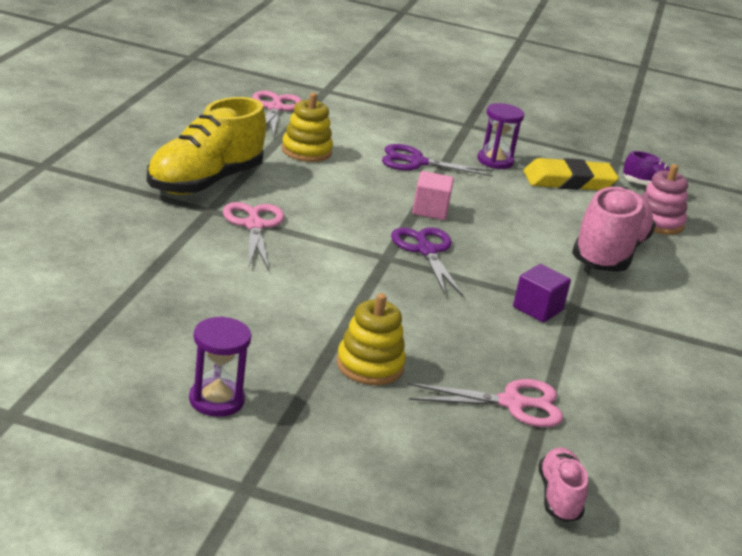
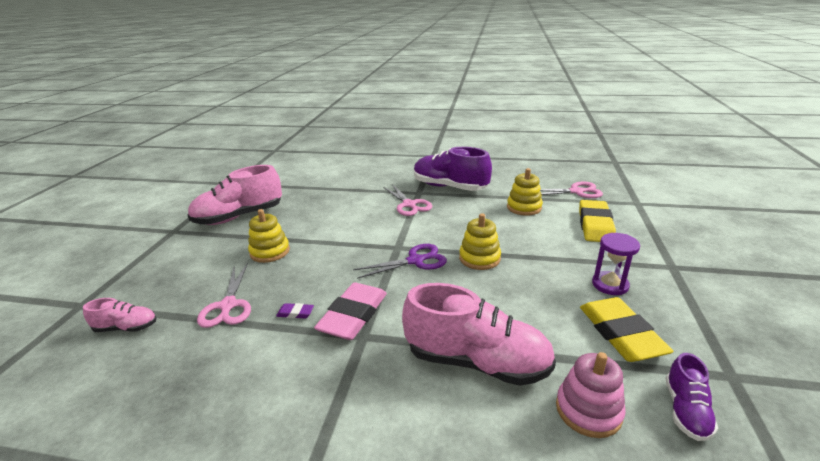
camera: 90 degrees right, 0 degrees up
(205, 182) = (449, 187): yellow shoe -> purple shoe
(216, 400) = (239, 217): purple hourglass -> pink shoe
(254, 225) = (409, 205): pink scissors -> pink scissors turned 75 degrees clockwise
(372, 128) = (595, 225): none -> yellow eraser
(416, 162) = (557, 247): purple scissors -> none
(430, 210) = (479, 258): pink cube -> yellow stacking toy
(531, 349) = (295, 313): none -> purple eraser
(537, 309) = (353, 315): purple cube -> pink eraser

